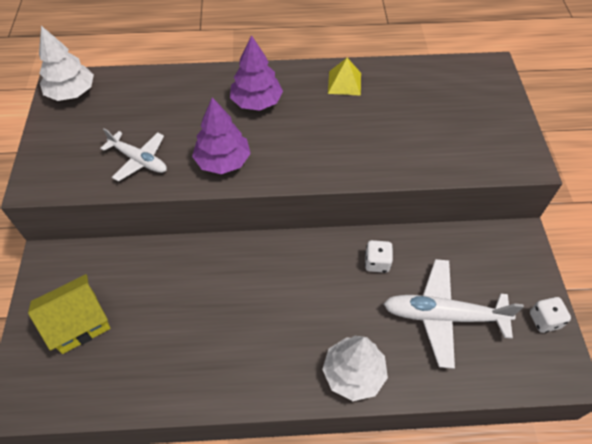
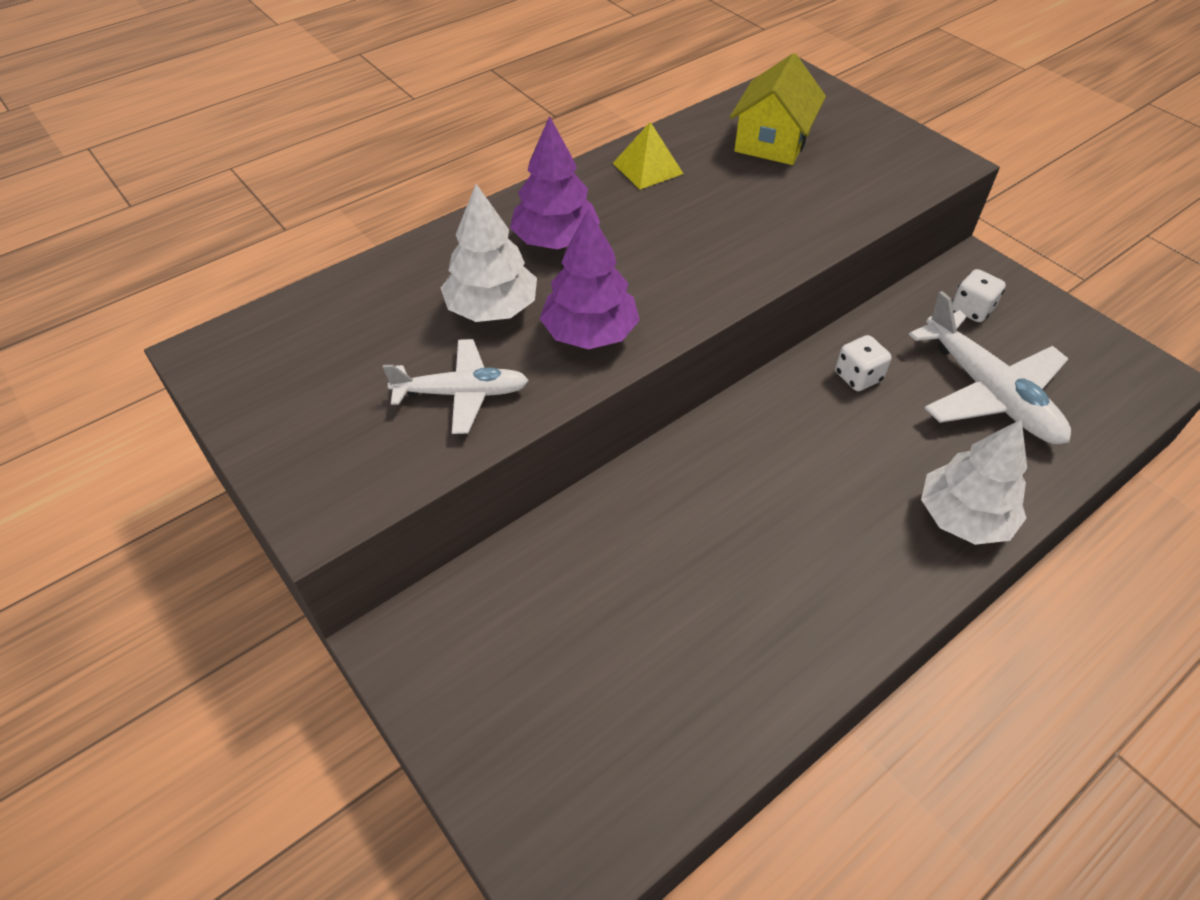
camera: 35 degrees left, 5 degrees down
(72, 93) = (242, 358): white tree -> white tree (492, 309)
(78, 322) = (540, 697): yellow house -> yellow house (772, 141)
(444, 316) = (988, 392): white plane -> white plane turned 90 degrees counterclockwise
(544, 320) = (1085, 337): white dice -> white dice (971, 309)

